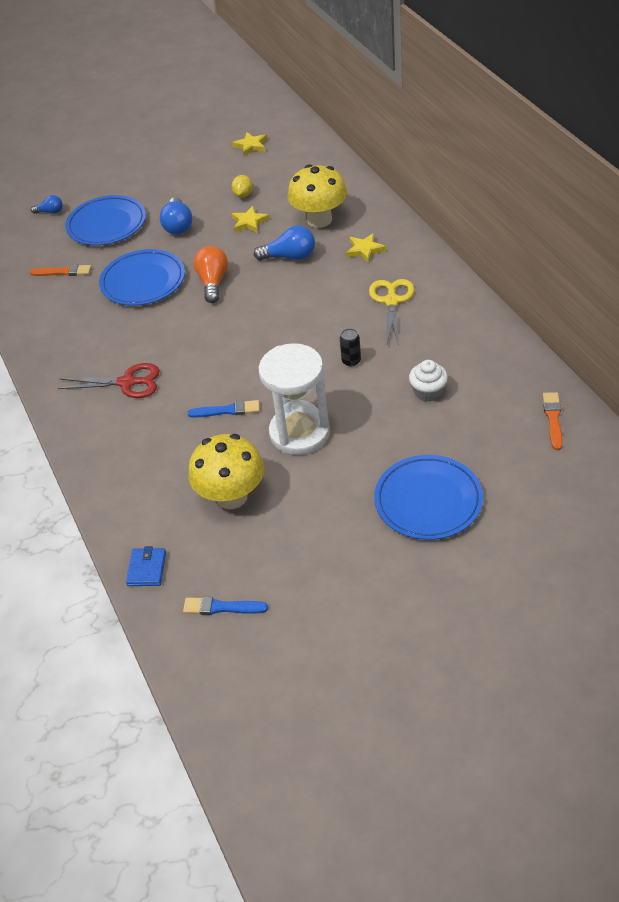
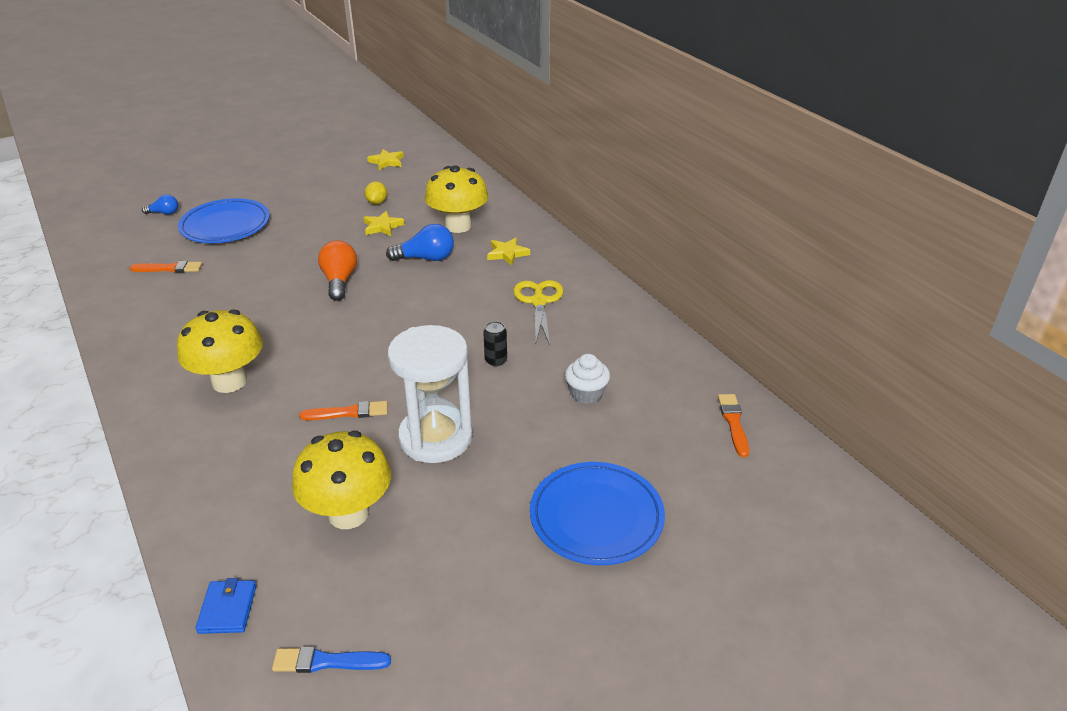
camera: 10 degrees left, 10 degrees down
(128, 382) = (229, 381): red scissors -> yellow mushroom
(143, 281) = (260, 279): blue plate -> none
(178, 226) = (304, 228): blue light bulb -> none
(227, 410) = (348, 412): blue brush -> orange brush

